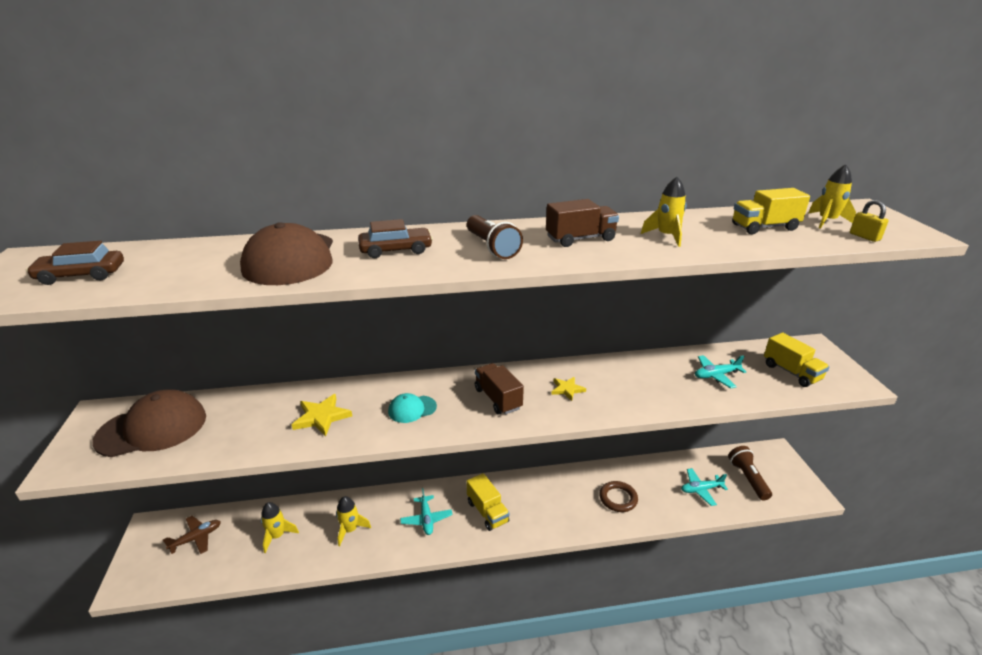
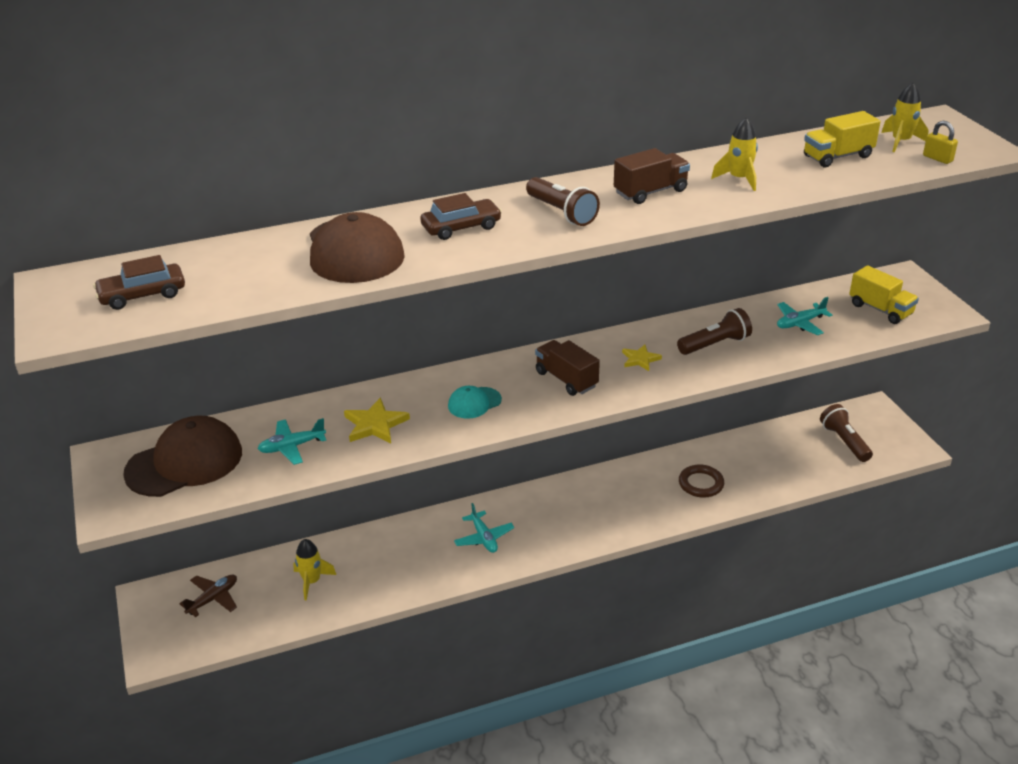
camera: 10 degrees left, 5 degrees up
(350, 530) = (397, 562): yellow rocket -> none
(487, 512) = (553, 520): yellow truck -> none
(636, 384) = (715, 344): none -> brown flashlight
(701, 490) = (793, 461): turquoise plane -> turquoise plane (292, 447)

